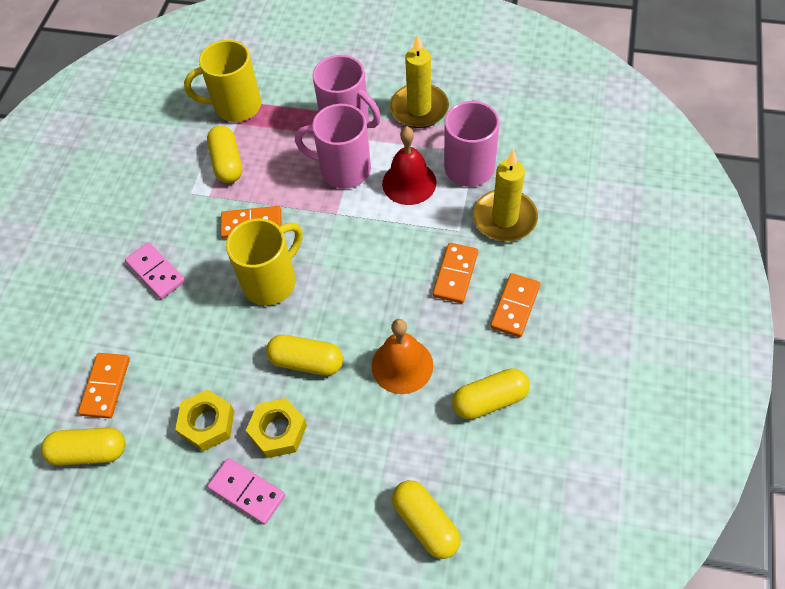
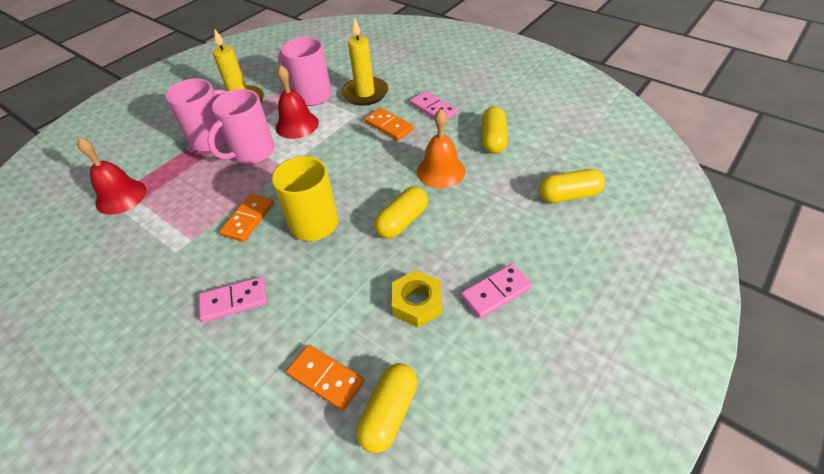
camera: 65 degrees left, 10 degrees down
(227, 163) = (172, 218): yellow capsule -> none
(235, 106) = (121, 196): yellow mug -> red bell
(278, 431) = (452, 256): yellow nut -> none
(515, 307) = (433, 109): orange domino -> pink domino

